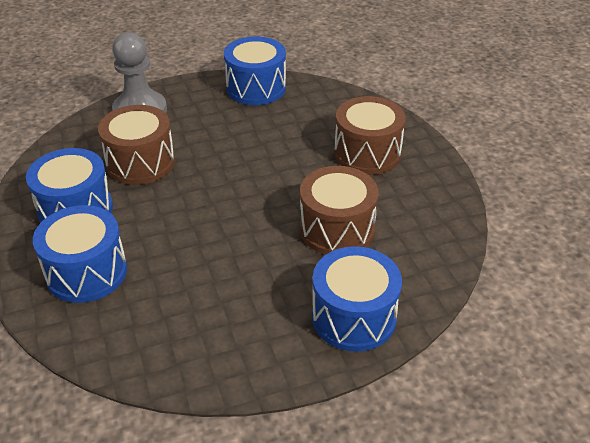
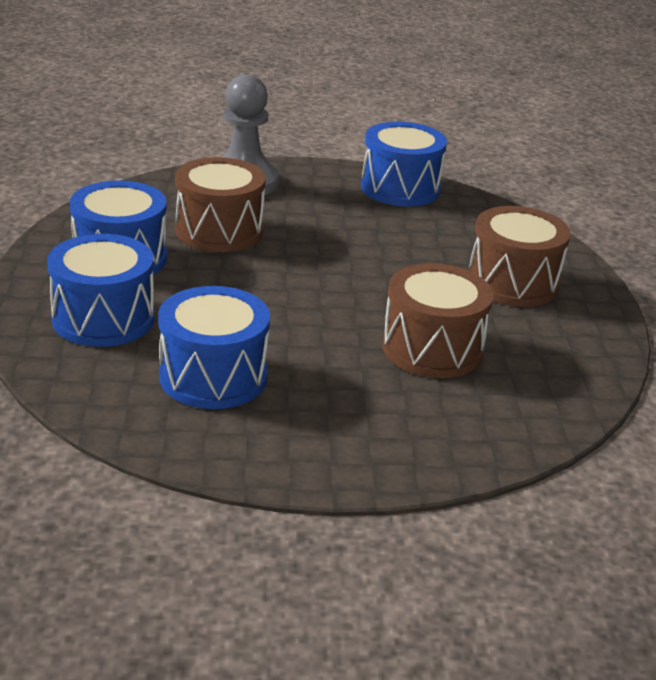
camera: 15 degrees right, 10 degrees down
(353, 317) = (409, 440): blue drum -> blue drum (213, 376)

